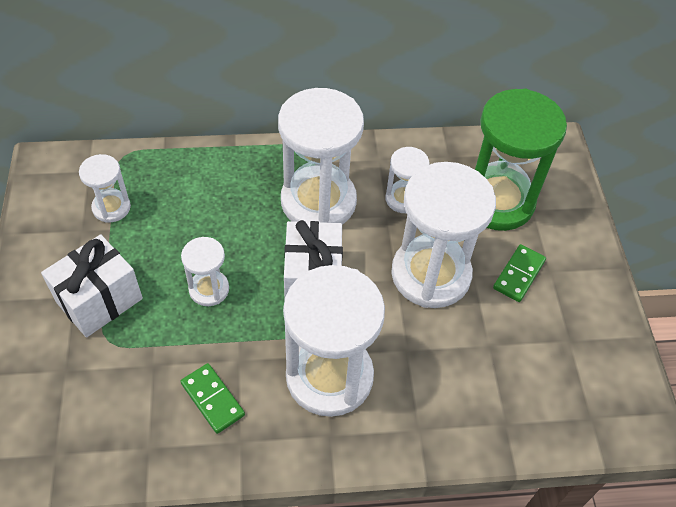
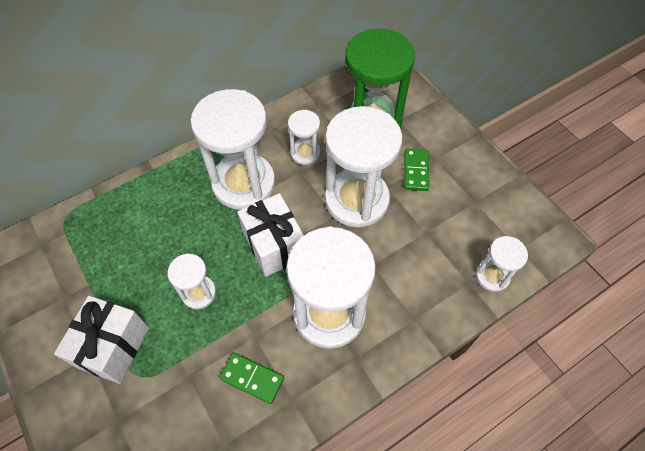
camera: 25 degrees left, 5 degrees up
(111, 207) = (79, 266): white hourglass -> white hourglass (492, 276)

